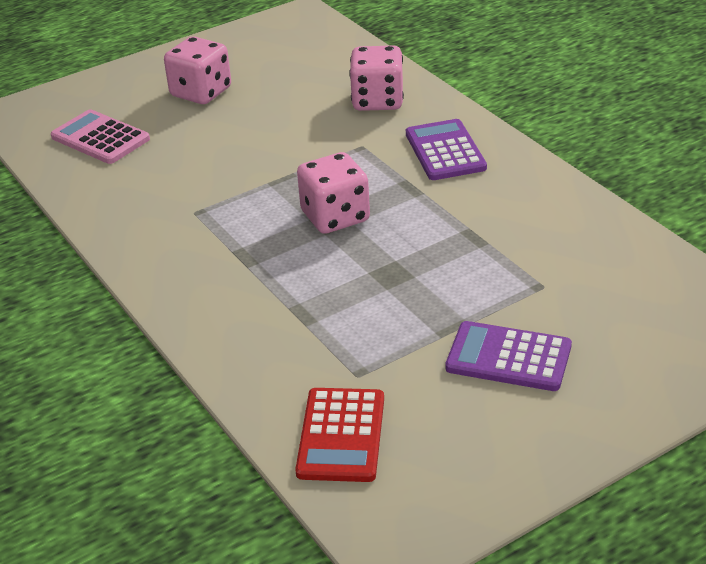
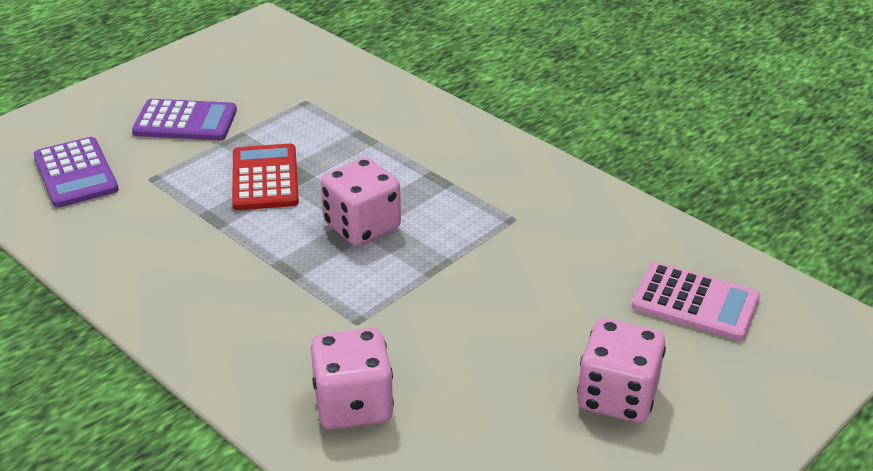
camera: 165 degrees right, 0 degrees up
(341, 435) = (309, 66): red calculator -> red calculator (265, 178)
(445, 151) = (250, 324): purple calculator -> purple calculator (76, 173)

